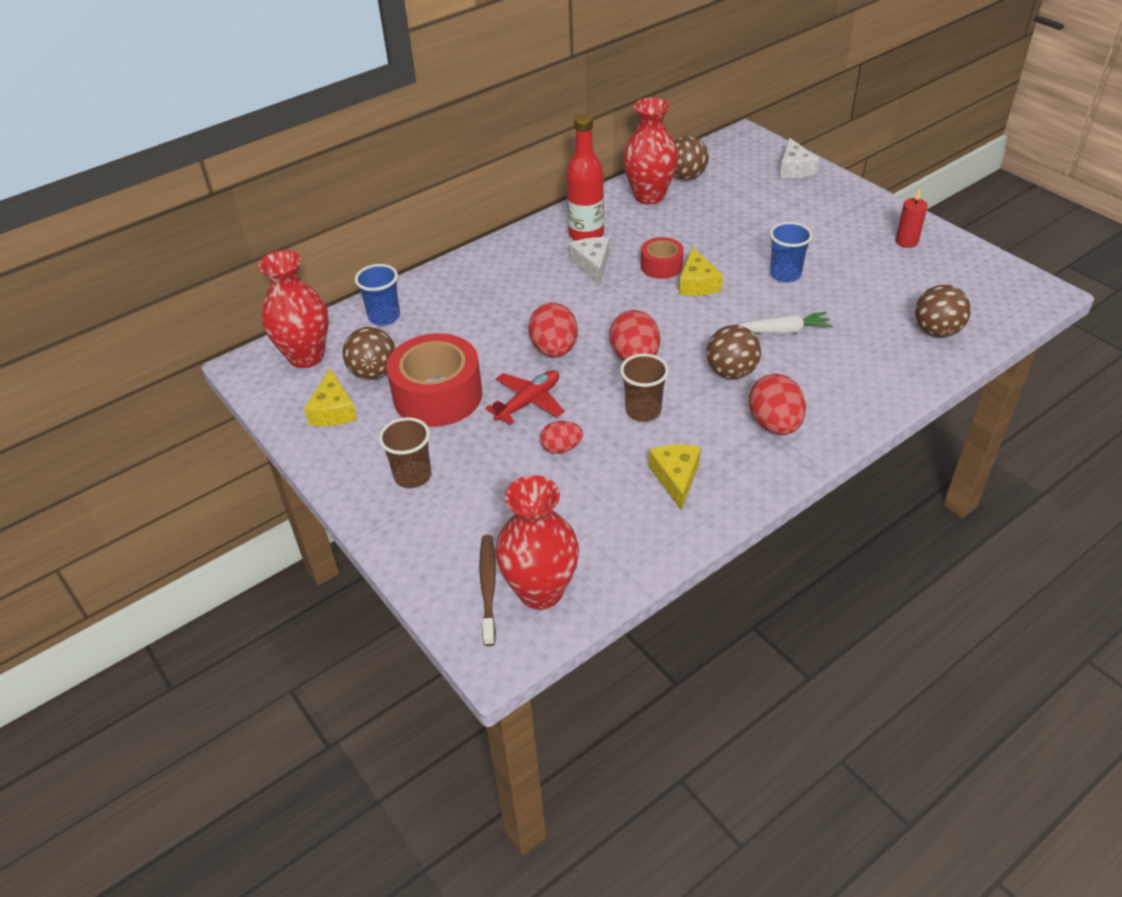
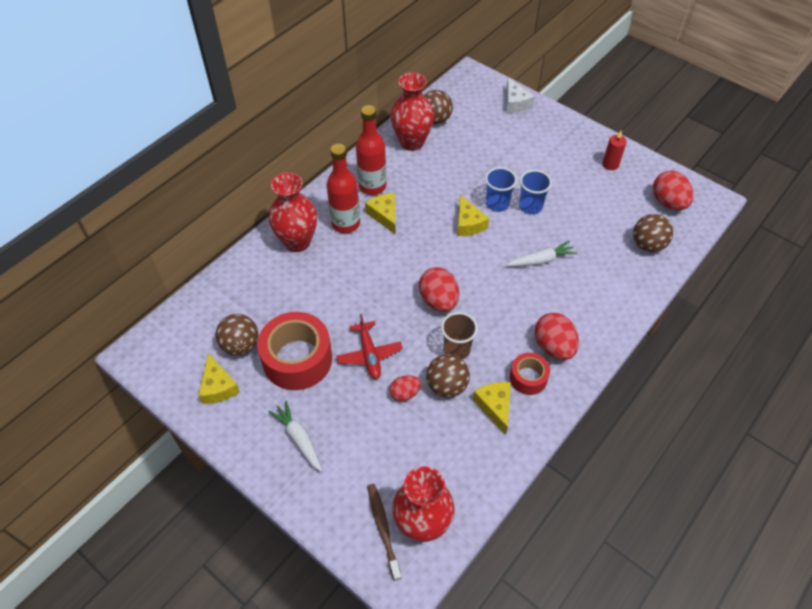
camera: 15 degrees left, 10 degrees up
(306, 356) = (180, 337): red vase -> red vase (297, 242)
(384, 317) = (233, 289): blue cup -> blue cup (497, 204)
(412, 476) = (299, 438): brown cup -> white carrot
(528, 402) = (369, 354): red plane -> red plane turned 135 degrees clockwise
(541, 268) = (345, 224): none -> red bottle
(554, 350) = (376, 302): red egg -> red egg (668, 202)
(592, 265) = (384, 215): white cheese -> yellow cheese
(661, 266) = (437, 210): red tape -> red tape (528, 378)
(731, 372) = (512, 303): brown ball -> brown ball (447, 386)

